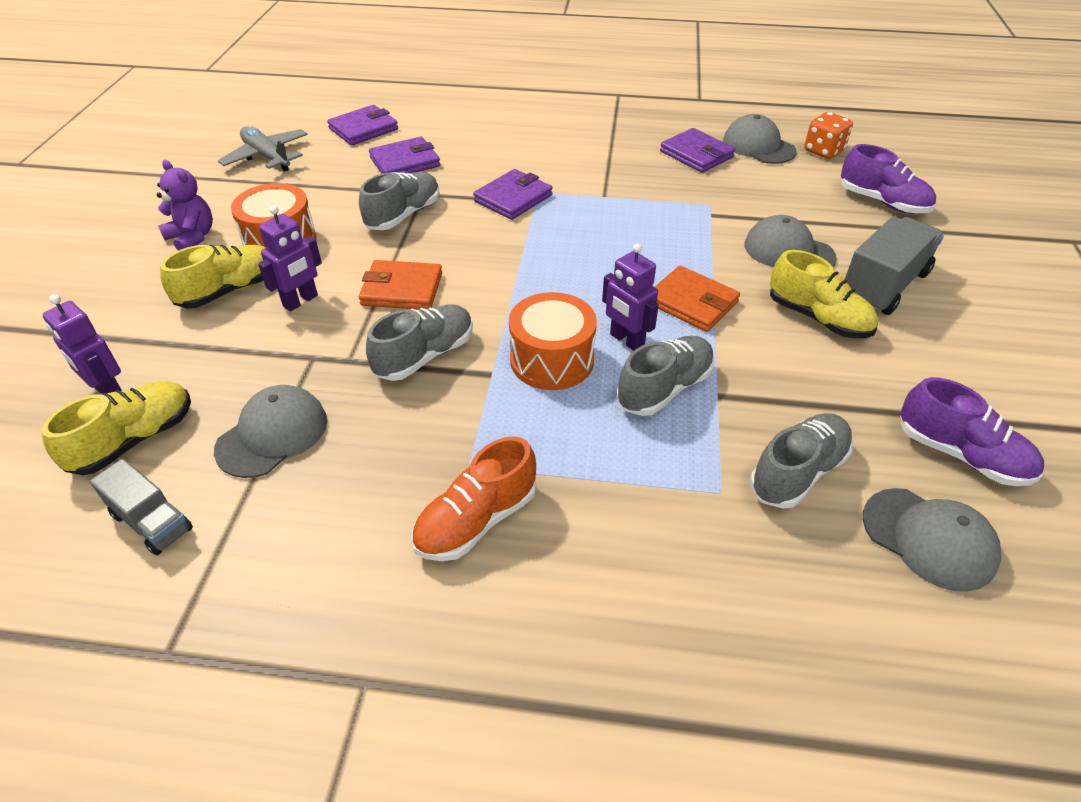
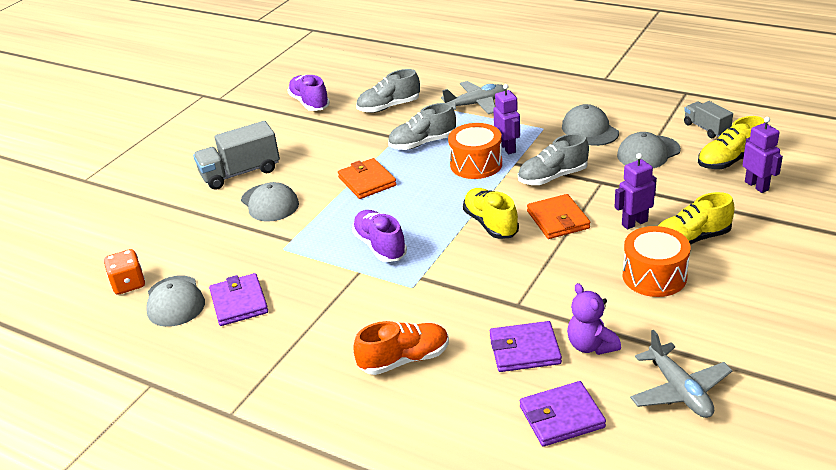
camera: 155 degrees left, 10 degrees down
(192, 237) = (736, 294): purple teddy bear -> purple teddy bear (591, 345)
(402, 289) = (558, 220): orange wallet -> orange wallet turned 45 degrees clockwise
(403, 215) = (541, 284): grey shoe -> none
(476, 520) = (547, 110): orange shoe -> orange shoe (404, 359)
(513, 198) = (438, 284): purple wallet -> none
(626, 340) = (425, 167): purple robot -> purple robot (508, 148)
(629, 515) = (476, 104): none -> grey plane
(818, 318) = (302, 162): yellow shoe -> yellow shoe (490, 224)
(882, 202) = (156, 227): purple shoe -> purple shoe (380, 246)
(929, 539) = (358, 84): grey cap -> grey cap (589, 130)

